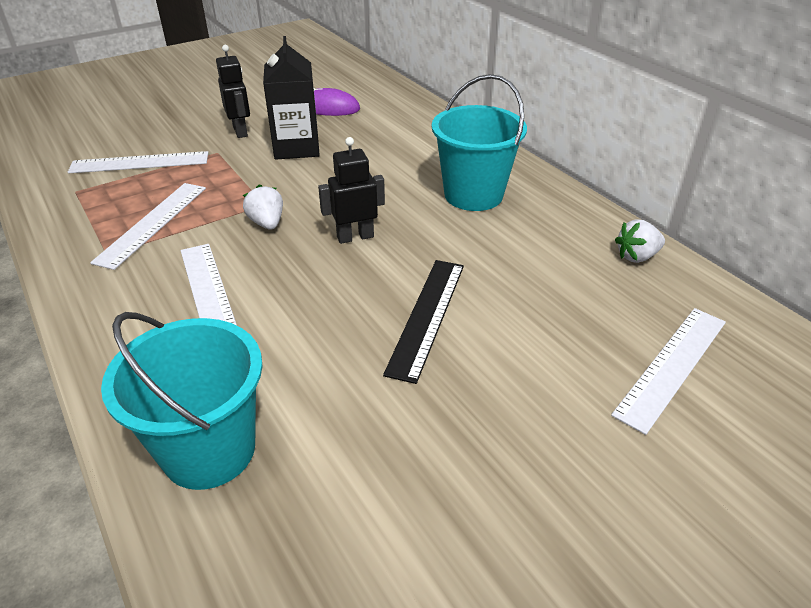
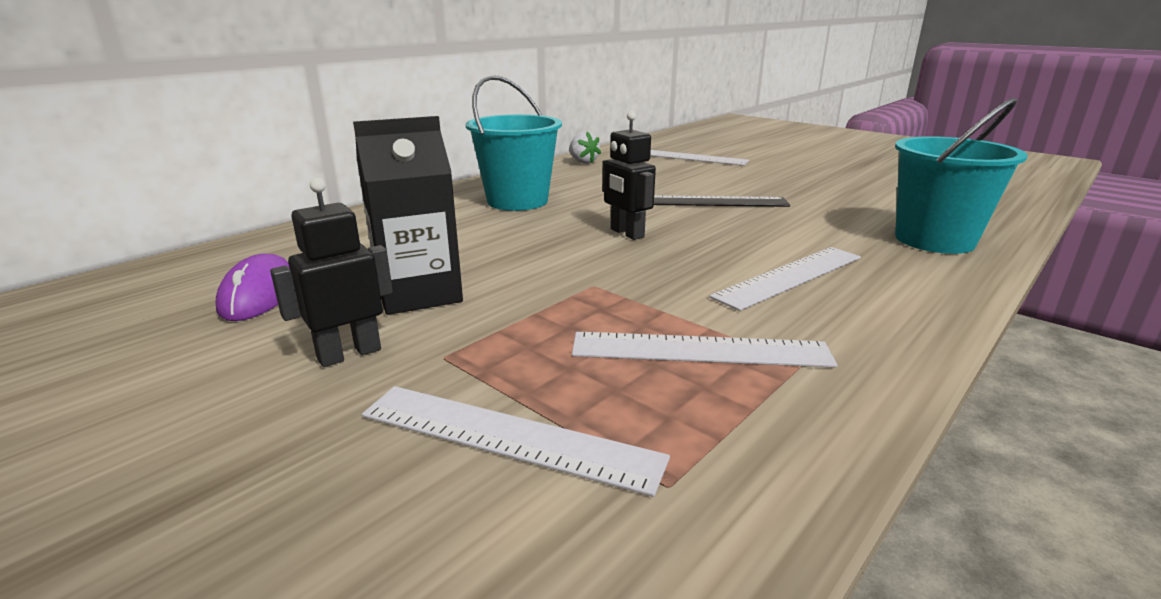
camera: 105 degrees left, 15 degrees down
(140, 163) = (508, 436): white ruler -> white ruler turned 45 degrees counterclockwise
(267, 223) = (635, 275): white strawberry -> none

